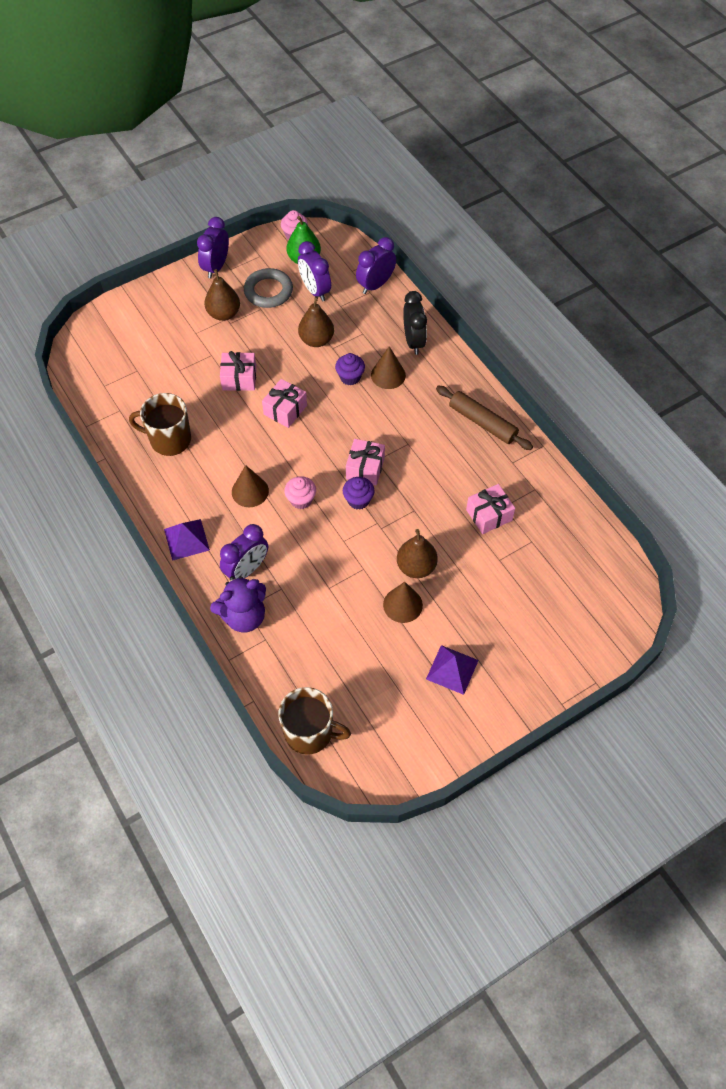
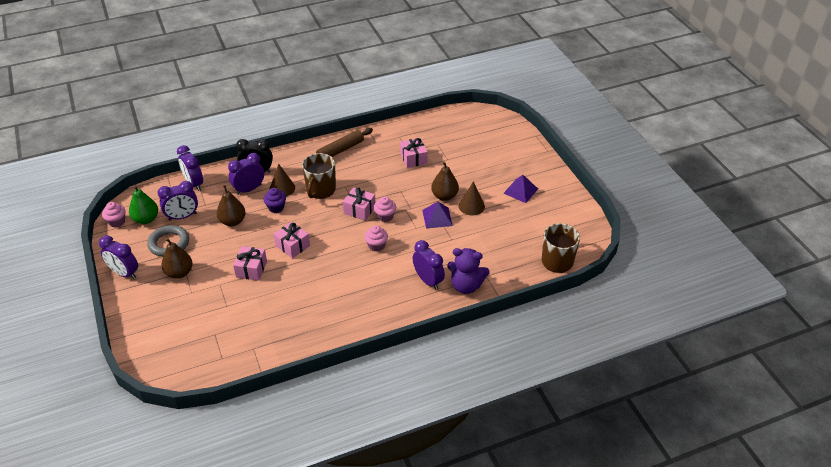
camera: 80 degrees left, 15 degrees down
(169, 439) = (296, 317): brown mug -> brown mug (320, 190)
(186, 539) = (394, 313): purple pyramid -> purple pyramid (437, 217)
(244, 616) = (466, 286): purple teddy bear -> purple teddy bear turned 120 degrees clockwise
(250, 491) = (360, 272): brown cone -> none
(358, 500) = (385, 216): purple cupcake -> pink cupcake
(378, 341) = (249, 189): none -> purple clock

